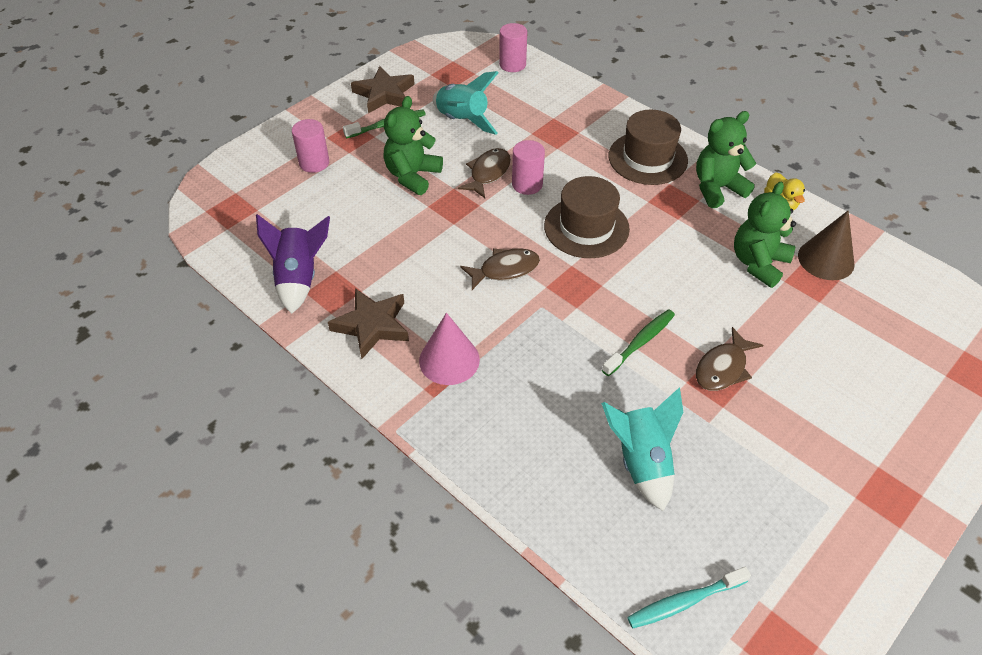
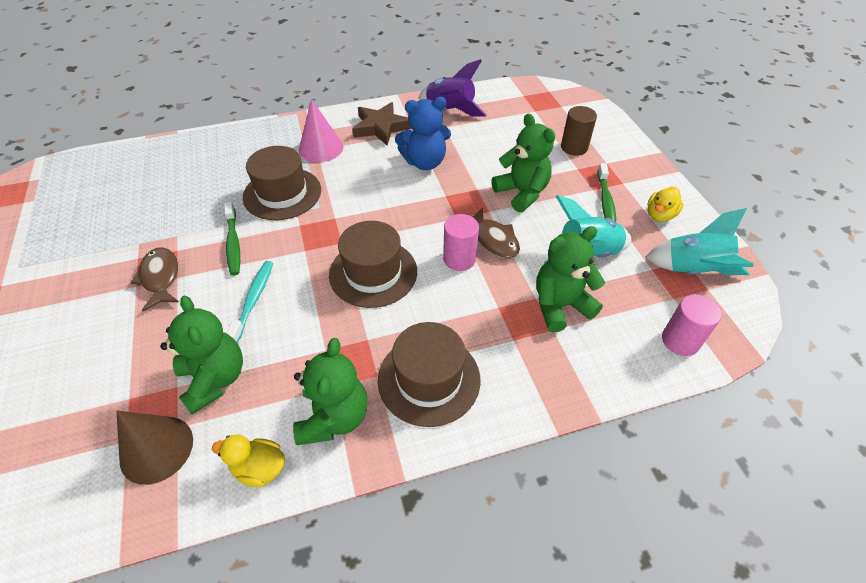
camera: 120 degrees right, 0 degrees up
(314, 163) = (574, 147): pink cylinder -> brown cylinder
(384, 94) = (659, 215): brown star -> yellow duck
(413, 259) = (425, 162): none -> blue teddy bear
(505, 270) = (372, 203): brown fish -> none
(528, 119) = (560, 305): none -> green teddy bear
(547, 348) = (282, 193): none -> brown hat
(641, 461) = (158, 196): turquoise rocket -> turquoise rocket (693, 270)
(684, 602) = (75, 171): turquoise toothbrush -> turquoise toothbrush (253, 300)

